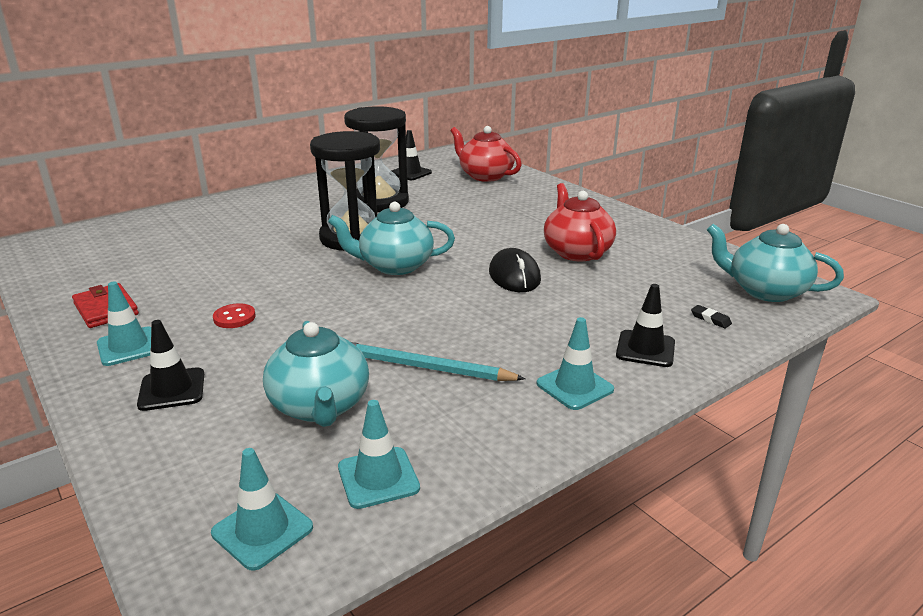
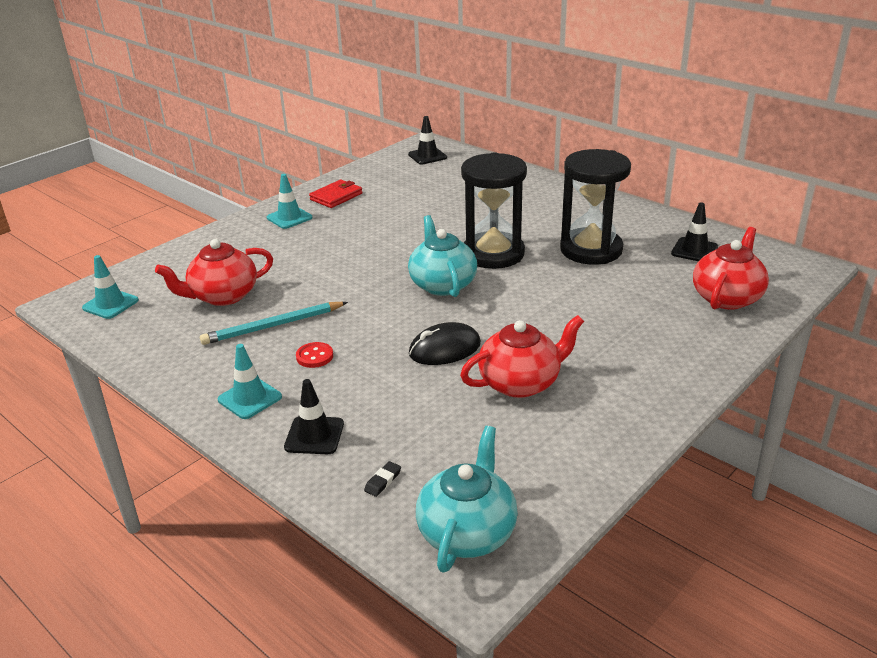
camera: 80 degrees right, 5 degrees up
(172, 389) = (241, 244): black traffic cone -> black traffic cone (427, 156)
(234, 318) = (333, 240): red button -> red button (314, 356)
(320, 406) = (223, 296): turquoise teapot -> red teapot
(378, 478) = (148, 330): turquoise traffic cone -> none
(424, 367) = (273, 326): turquoise pencil -> turquoise pencil turned 120 degrees counterclockwise

